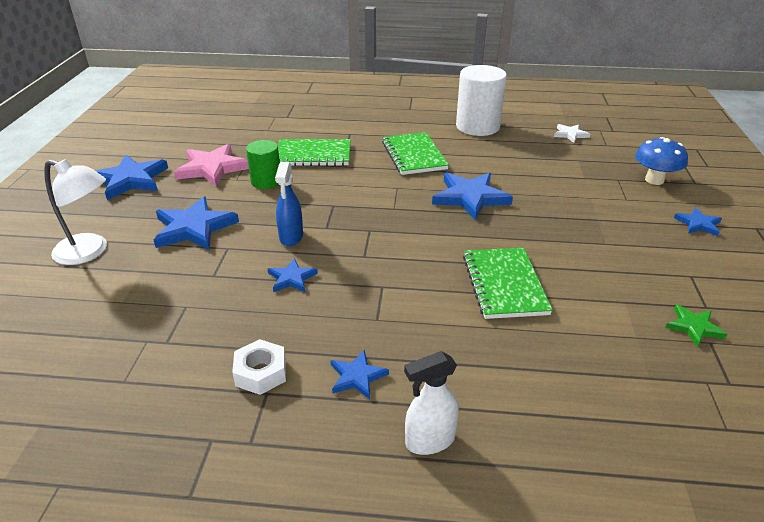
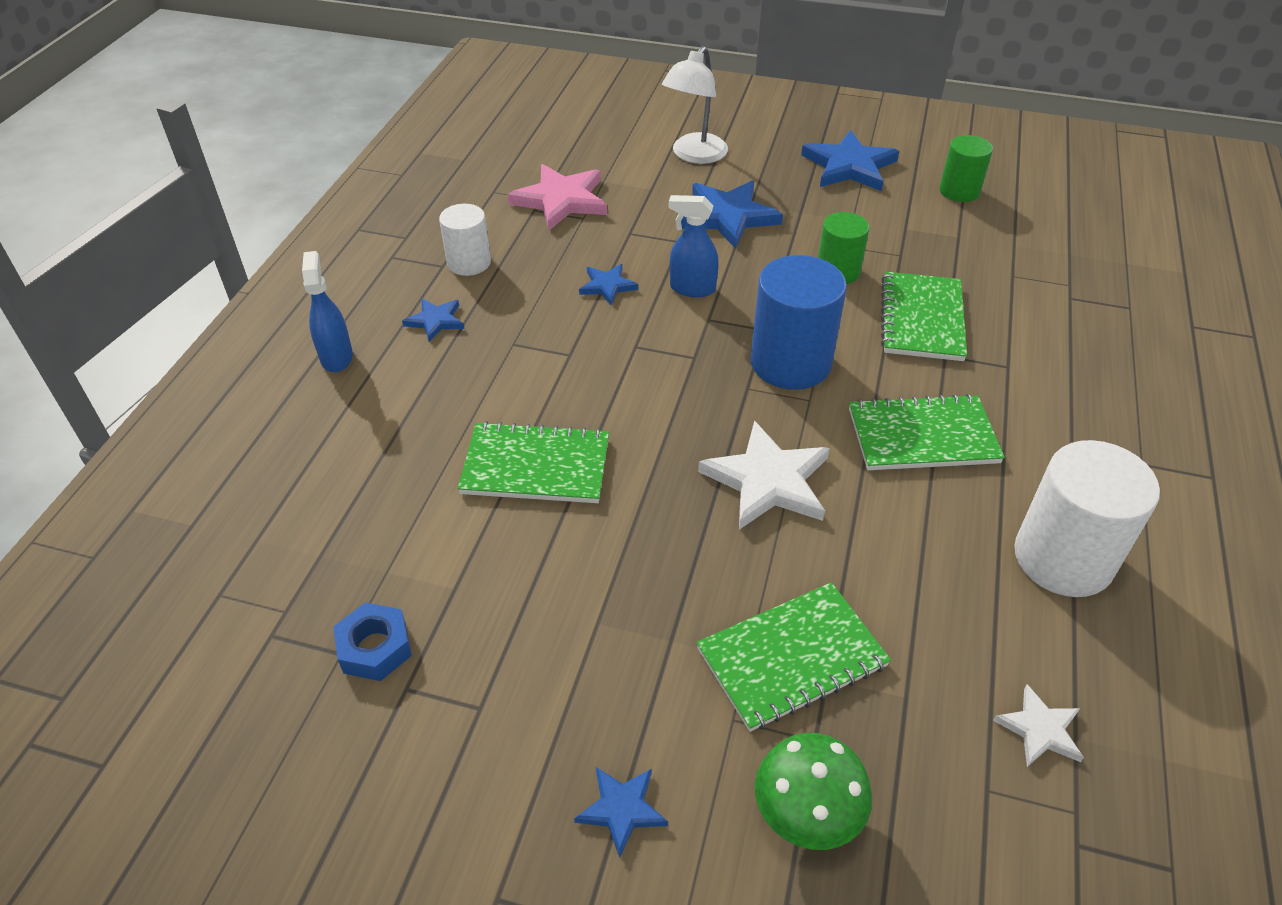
camera: 100 degrees right, 10 degrees up
(173, 142) = (959, 191): none -> green cylinder
(212, 168) = (879, 226): pink star -> pink star (561, 200)
(261, 372) = (469, 263): white nut -> white cylinder
(365, 194) = (790, 362): none -> blue cylinder
(429, 441) = (336, 357): white spray bottle -> blue spray bottle
(470, 197) = (767, 481): blue star -> white star
(580, 186) = (791, 658): none -> green notebook
(654, 180) = (806, 815): blue mushroom -> green mushroom
(694, 327) = (375, 648): green star -> blue nut

